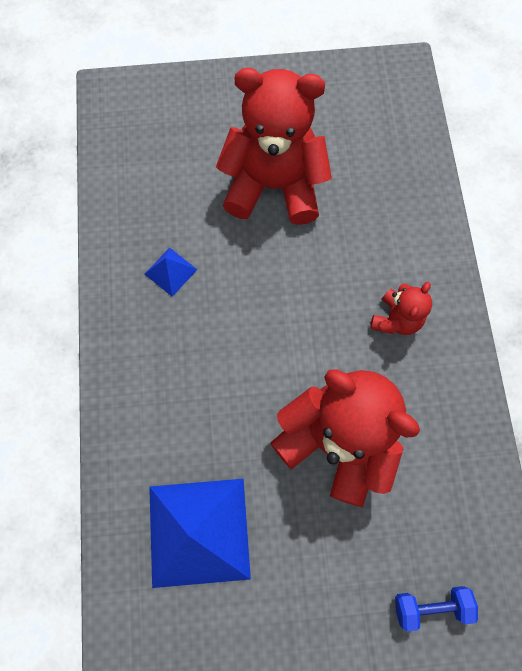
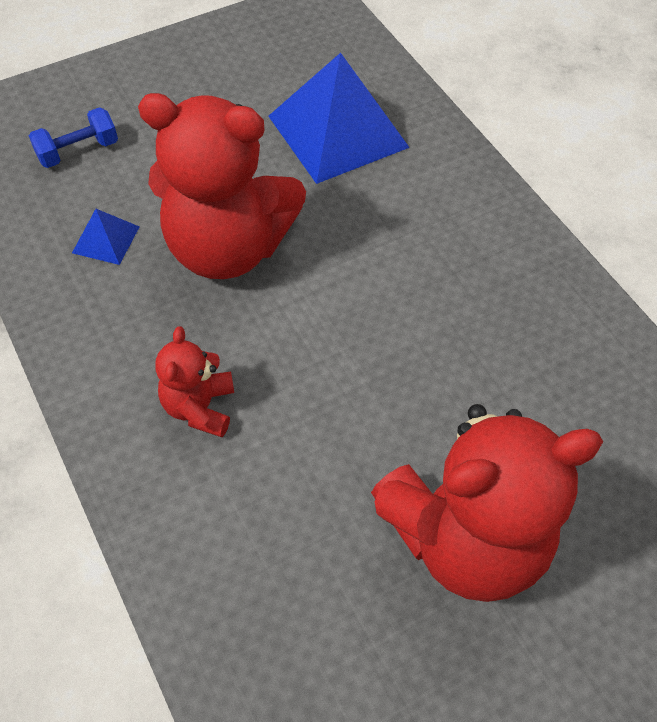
camera: 155 degrees right, 15 degrees down
(170, 271) = (531, 353): blue pyramid -> blue pyramid (106, 239)

